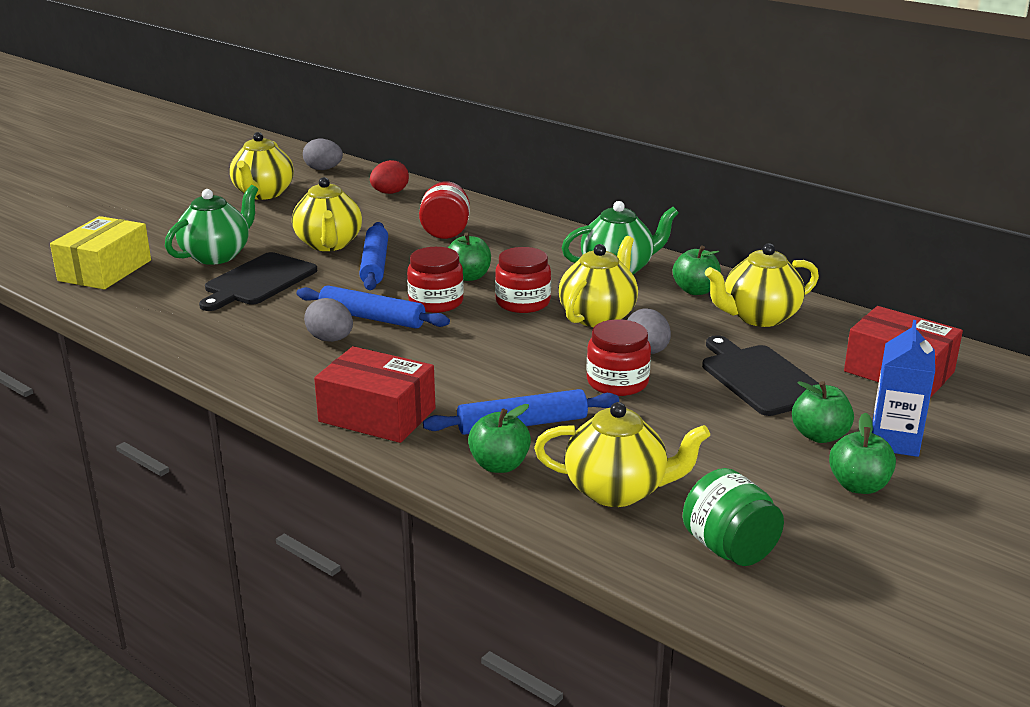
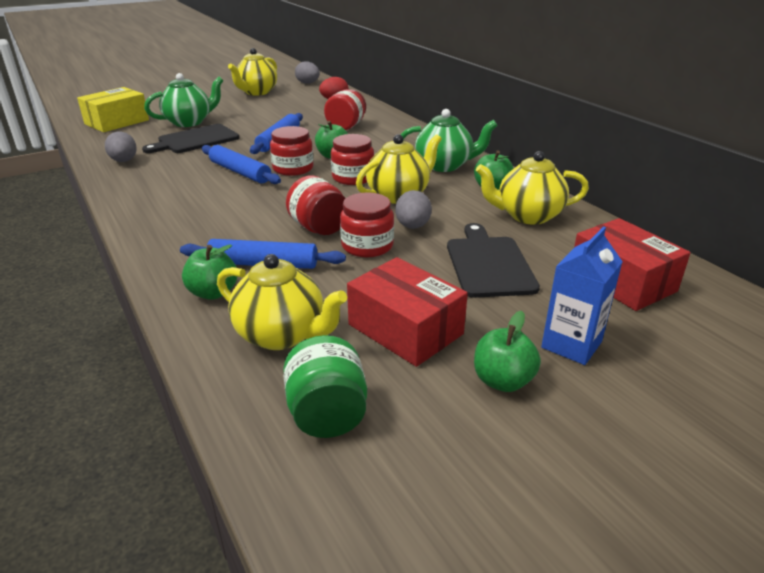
camera: 20 degrees right, 5 degrees up
(329, 244) = (263, 124): yellow teapot -> none
(330, 339) = (198, 181): grey egg -> grey egg (124, 161)
(377, 415) = (169, 237): red box -> red box (405, 329)
(544, 372) = (319, 228): none -> red jar
(819, 435) = (502, 324): green apple -> none

